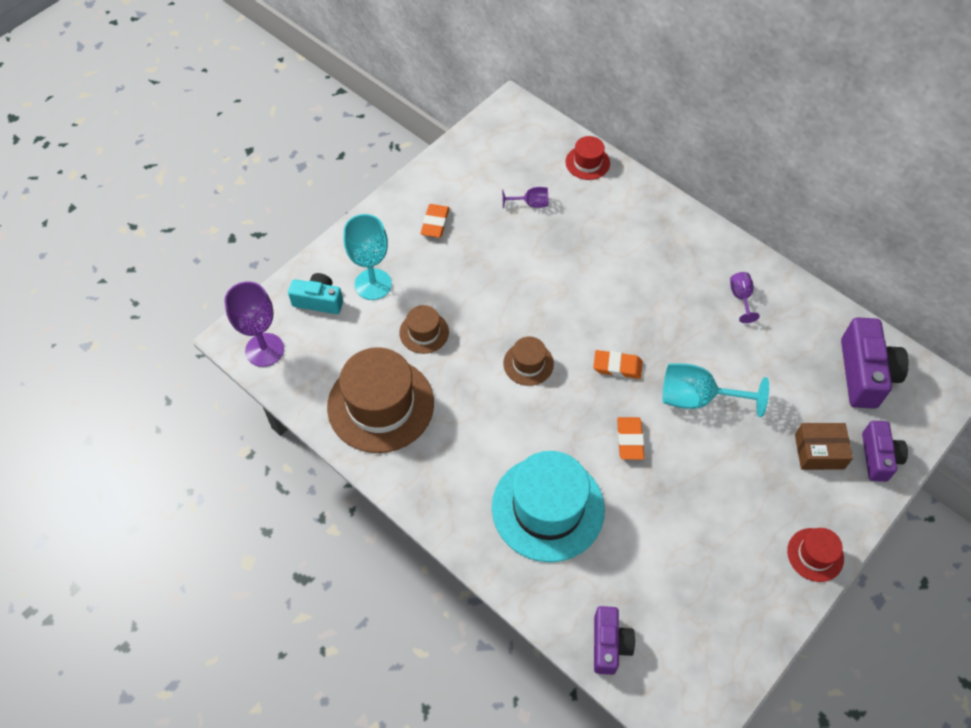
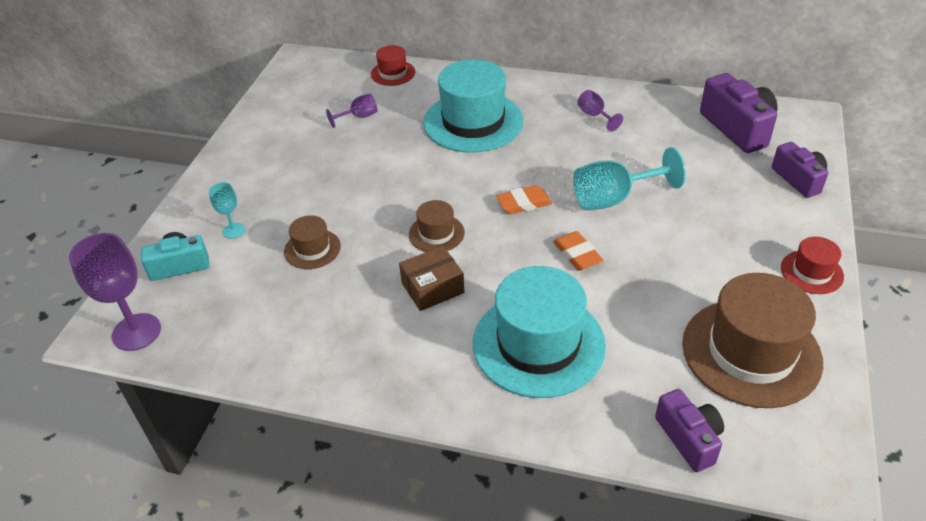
camera: 25 degrees left, 15 degrees down
(373, 284) = (233, 230): turquoise goblet -> turquoise goblet, size x0.53
(380, 405) = (301, 328): brown hat -> brown hat (751, 352)
(435, 223) = (272, 161): orange eraser -> none
(626, 255) = (473, 122): none -> turquoise hat
(819, 451) = (748, 195): brown box -> brown box (432, 288)

